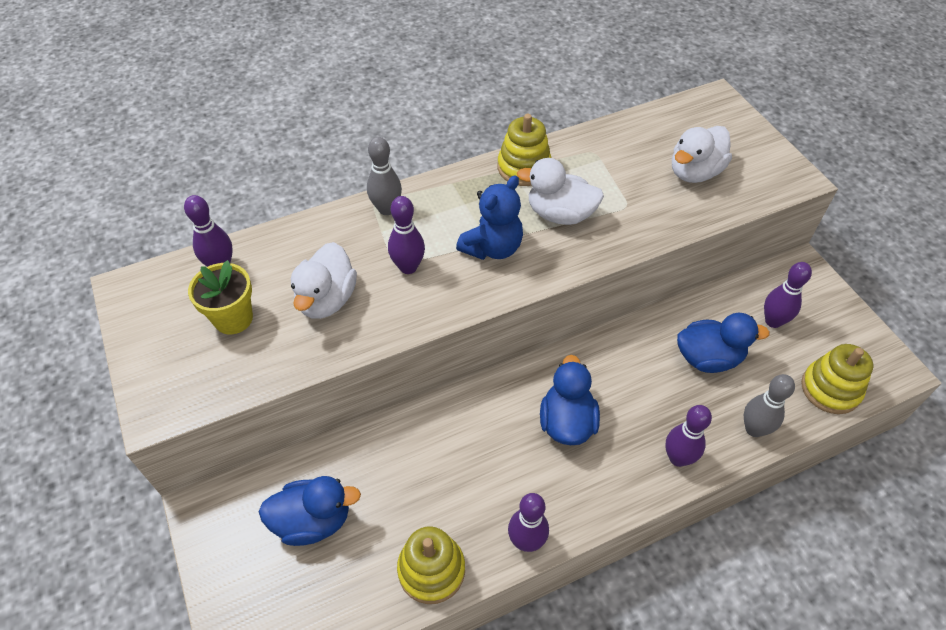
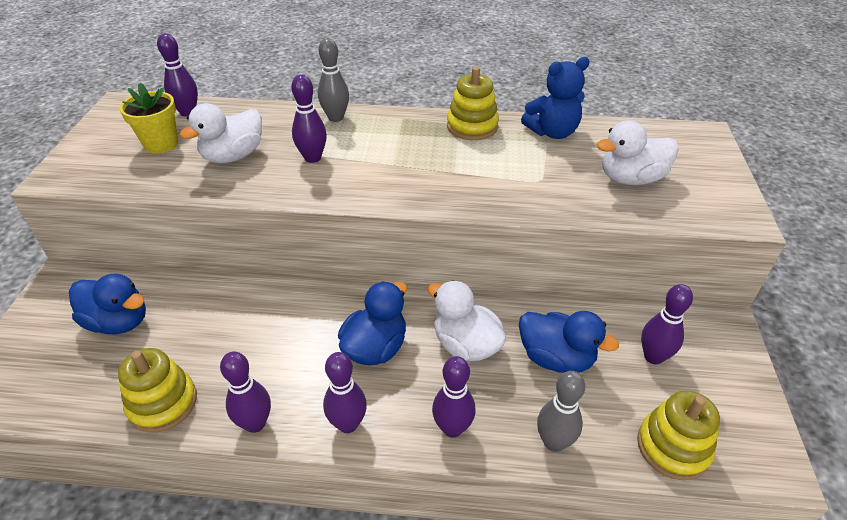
camera: 30 degrees right, 10 degrees down
(492, 248) = (391, 169): blue teddy bear -> blue teddy bear (552, 132)
(560, 214) = (472, 166): white duck -> white duck (465, 345)
(599, 499) = (348, 424): none -> purple bowling pin

